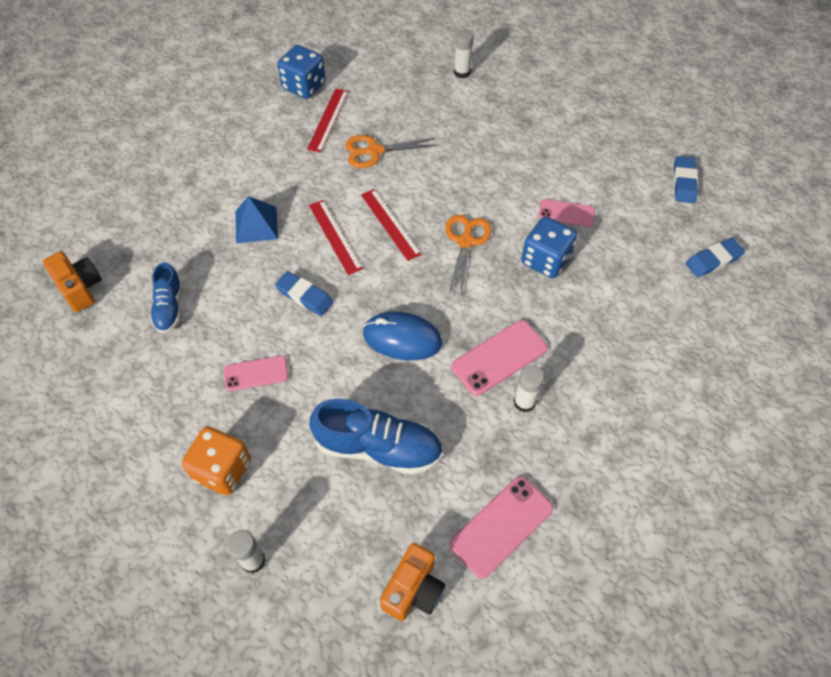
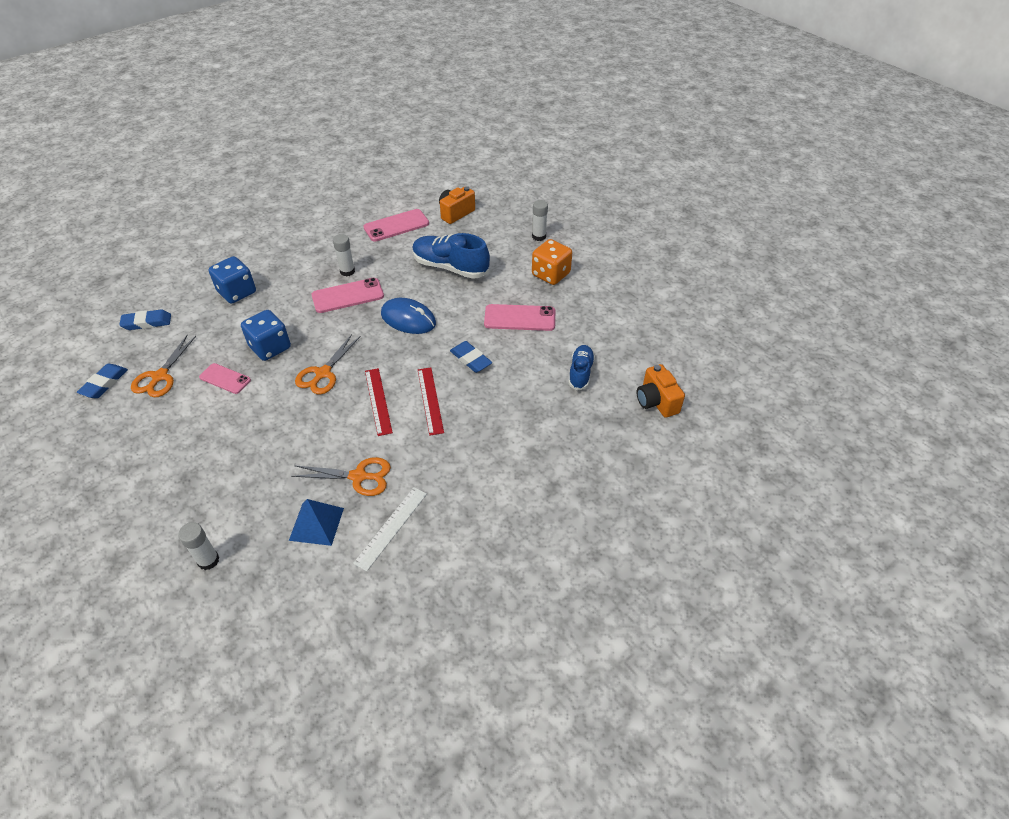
camera: 165 degrees left, 10 degrees down
(256, 224) = (497, 425): blue pyramid -> blue pyramid (316, 524)
(256, 373) = (519, 318): pink phone -> pink phone, size x1.54
(304, 86) = (402, 585): blue dice -> blue dice (237, 292)
(328, 120) = (391, 527): red ruler -> white ruler
(635, 201) = (160, 376): none -> orange scissors

